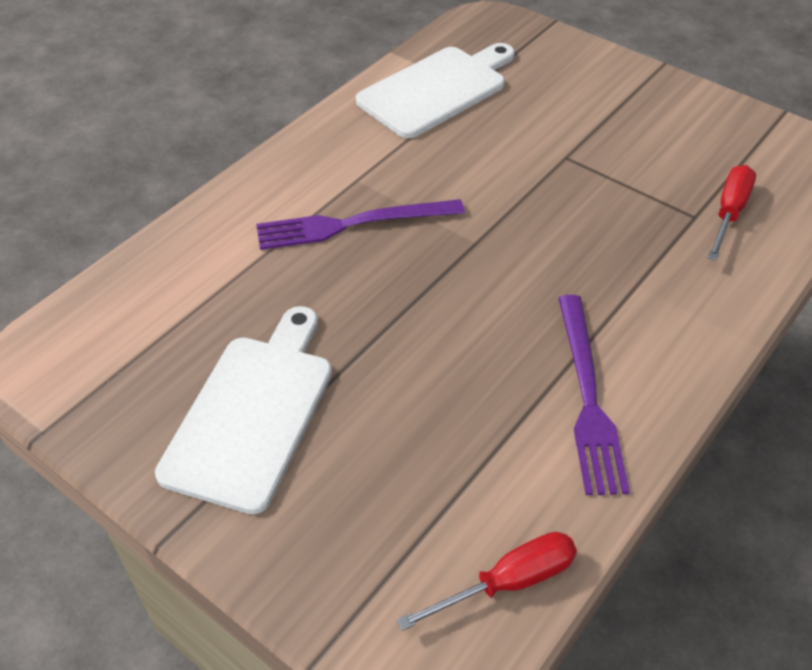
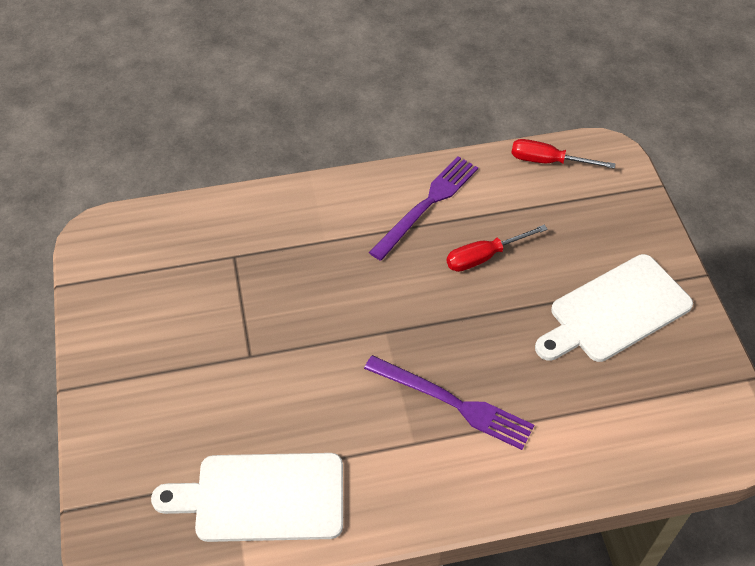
camera: 140 degrees left, 5 degrees up
(729, 213) = (212, 244): red screwdriver -> red screwdriver (484, 257)

